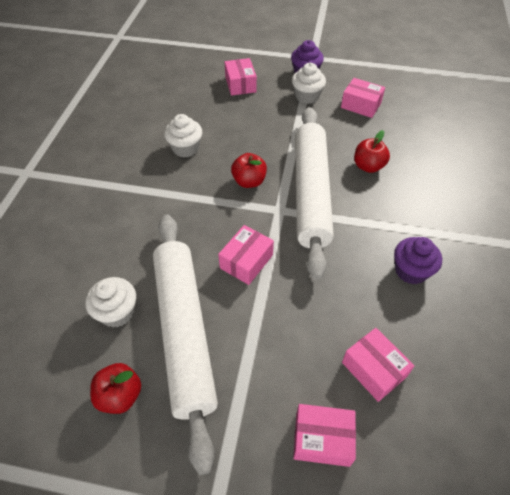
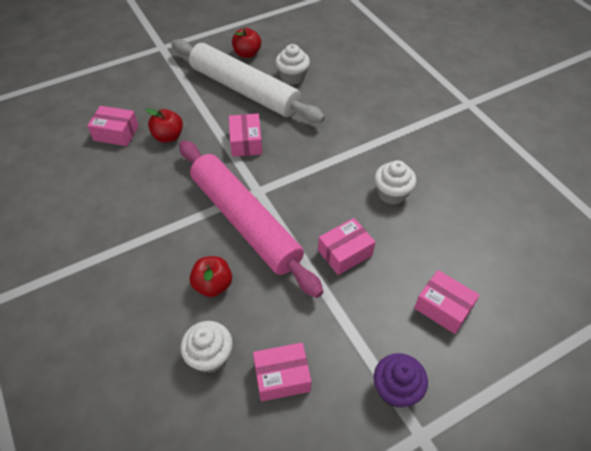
camera: 140 degrees right, 0 degrees up
(249, 181) = (305, 198): red apple -> red apple (168, 136)
(307, 96) = (355, 344): white cupcake -> white cupcake (210, 356)
(311, 193) = (245, 221): white rolling pin -> pink rolling pin
(322, 439) = (128, 92): pink box -> pink box (345, 253)
(411, 271) = (119, 205): purple cupcake -> none

